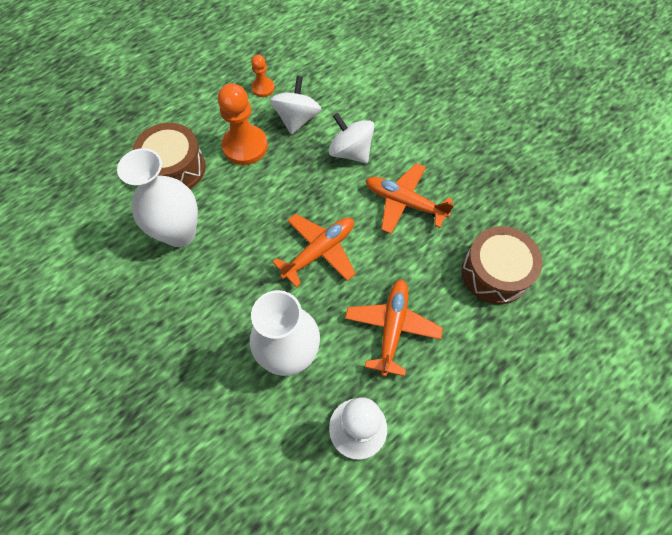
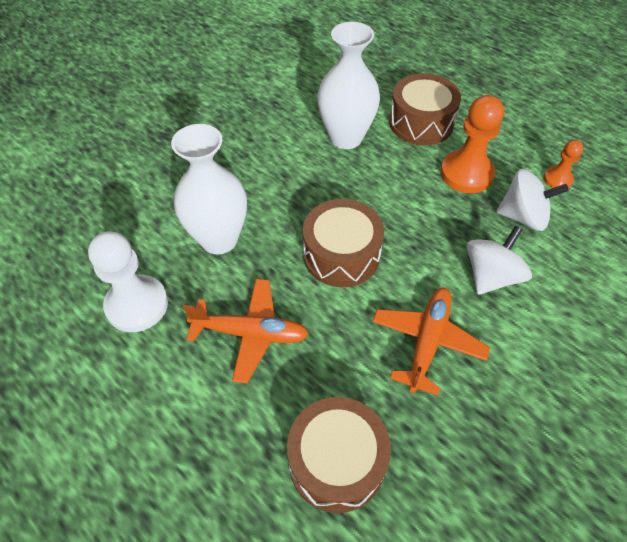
camera: 85 degrees right, 10 degrees down
(319, 251) = (341, 255): orange plane -> brown drum

